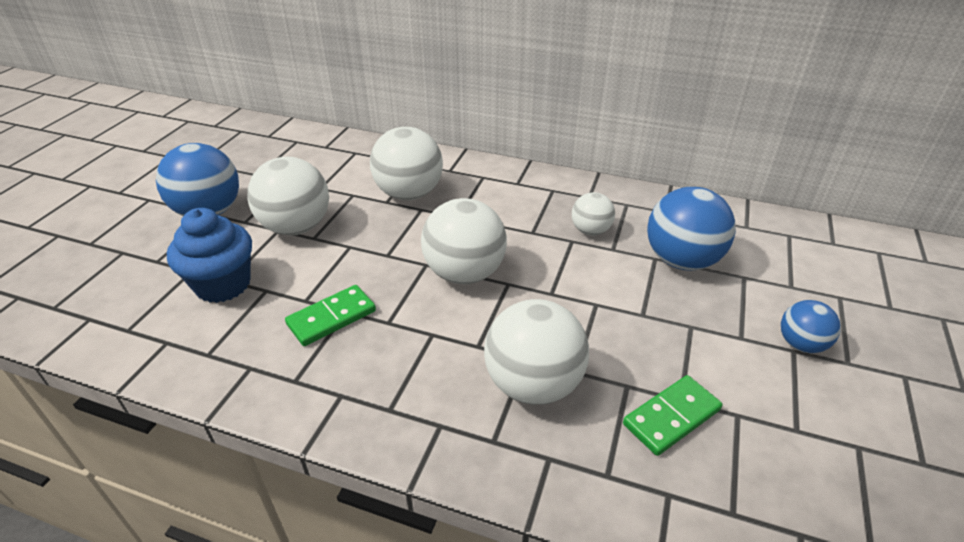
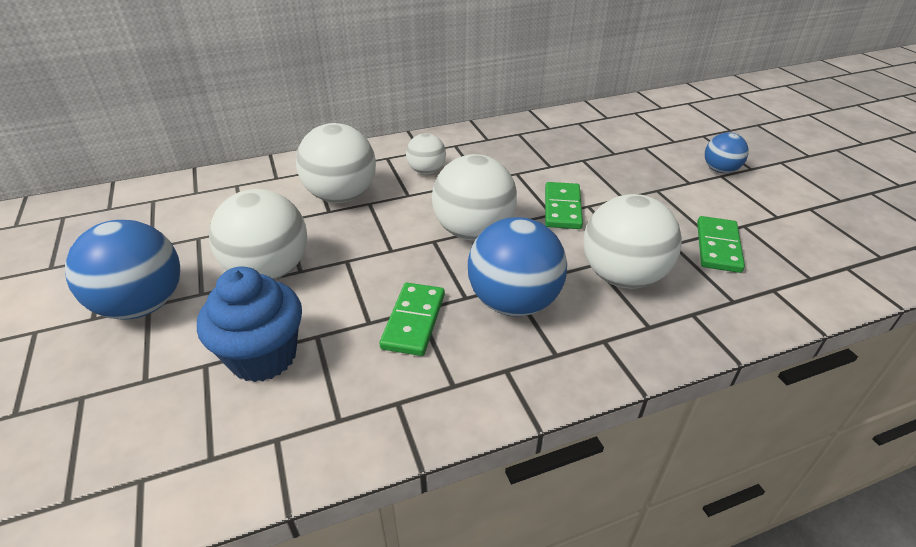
camera: 40 degrees left, 0 degrees up
(567, 293) = (562, 208): none -> green domino
(590, 231) = (520, 161): white ball -> white ball (426, 171)
(681, 260) = (600, 154): blue ball -> blue ball (513, 302)

